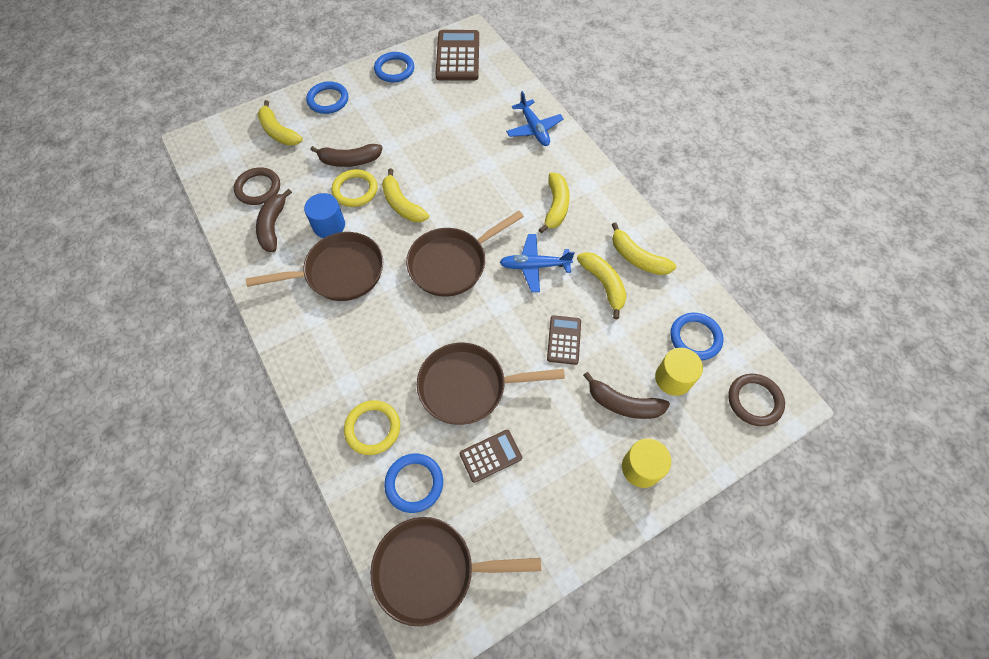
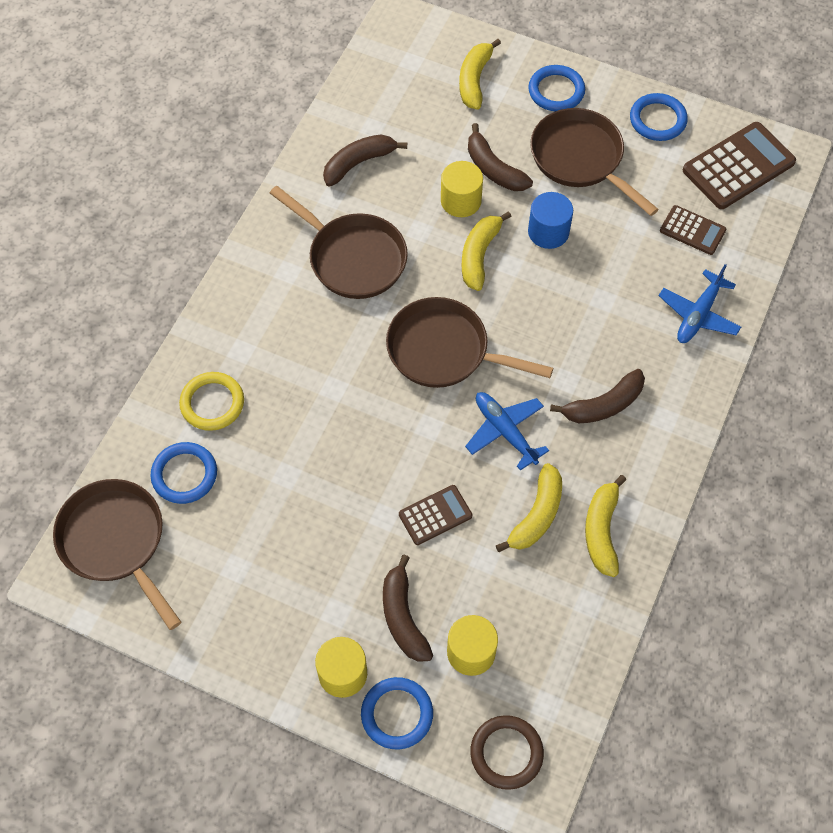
camera: 55 degrees right, 0 degrees up
(258, 188) = (391, 117): brown ring -> none
(329, 225) = (399, 209): blue cylinder -> blue cylinder (548, 232)
(355, 190) = (461, 201): yellow ring -> yellow cylinder
(468, 386) = (315, 457): brown pan -> brown pan (580, 159)
(490, 456) = (257, 524): brown calculator -> brown calculator (692, 230)
(556, 206) = (603, 405): yellow banana -> brown banana
(695, 338) = (541, 649): blue ring -> blue ring (397, 714)

